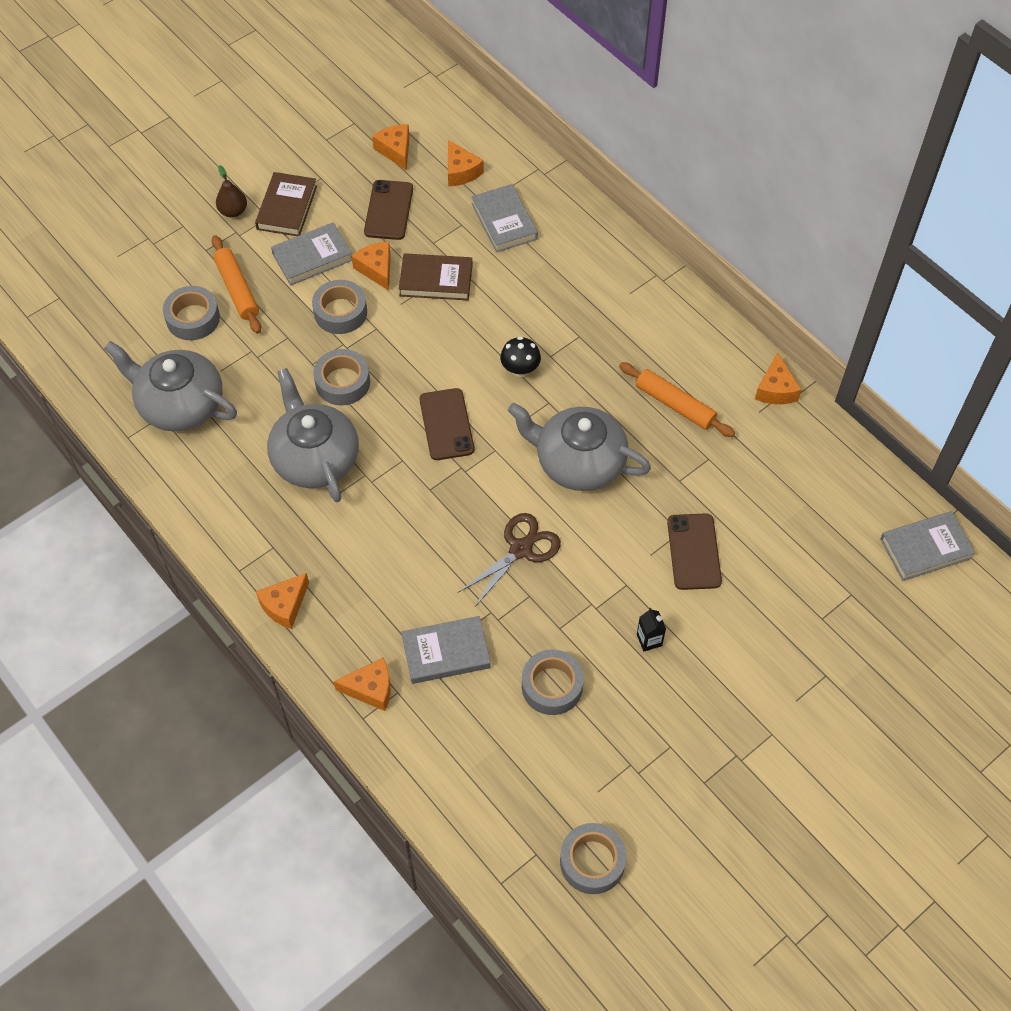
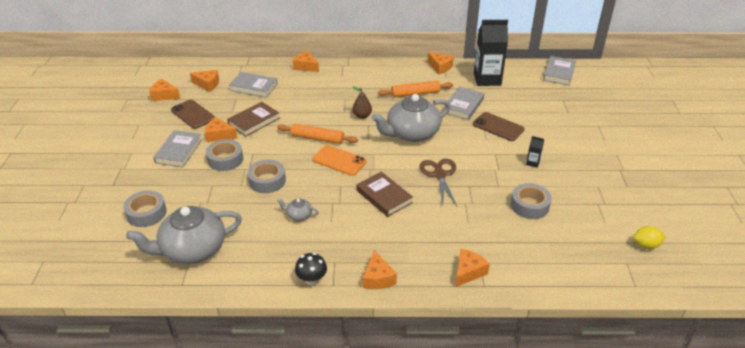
camera: 50 degrees left, 20 degrees down
(233, 211) = (107, 162): brown pear -> brown pear (362, 116)
(237, 289) = (155, 187): orange rolling pin -> orange rolling pin (317, 138)
(287, 207) = (136, 144): brown book -> brown book (384, 196)
(314, 458) = (298, 215): grey teapot -> grey teapot, size x0.42
(446, 424) = (339, 160): brown phone -> orange phone
(446, 652) = (473, 231): grey book -> grey book (463, 105)
(520, 369) = (339, 123): black mushroom -> black mushroom (311, 280)
(592, 861) = (646, 245): grey tape -> yellow lemon
(608, 237) = (306, 67): none -> orange cheese
(805, 466) = (487, 79): none -> black carton

